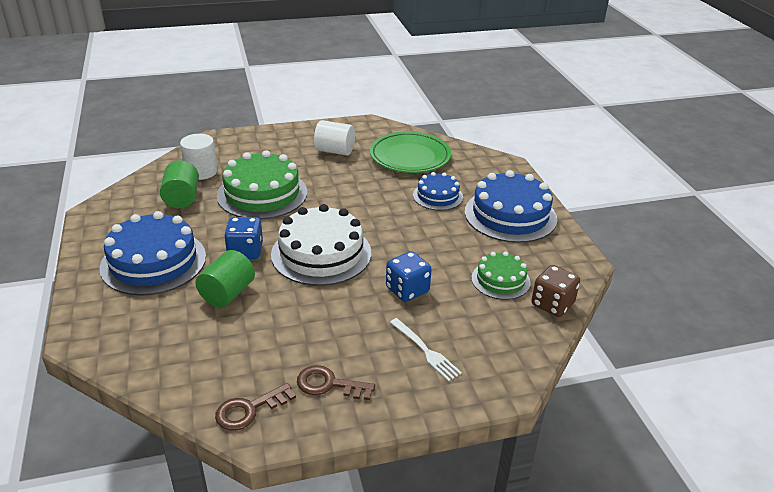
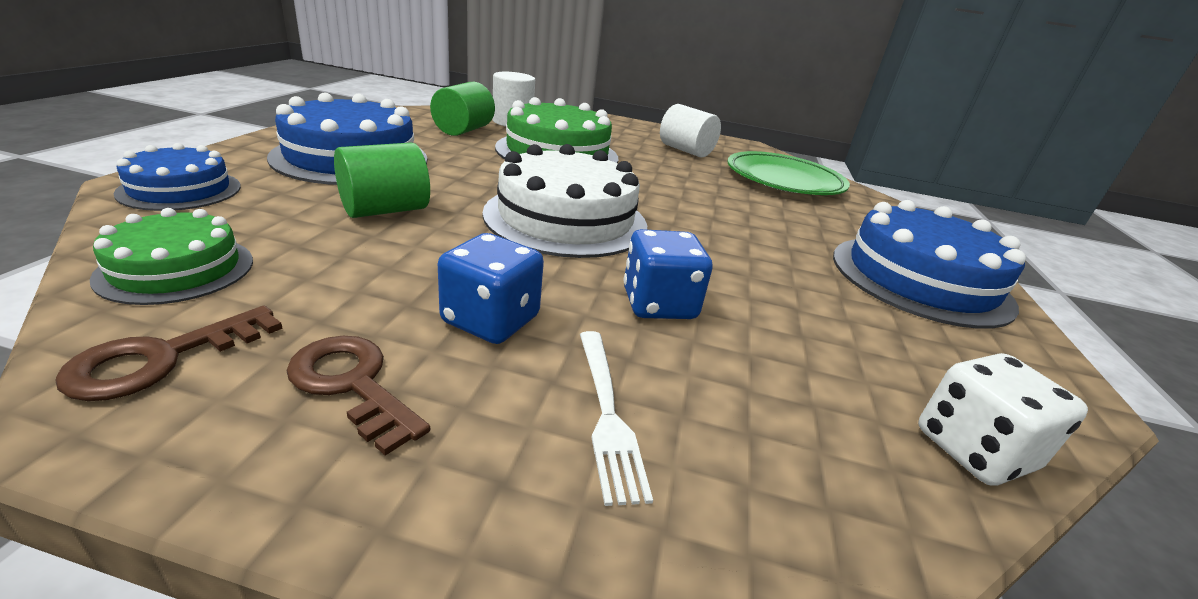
camera: 25 degrees right, 5 degrees down
(245, 251) = (469, 185): blue dice -> blue dice (490, 320)
(249, 410) = (162, 358): brown key -> brown key turned 45 degrees counterclockwise
(437, 196) = (800, 222): blue cake -> blue cake (180, 190)
(500, 280) = (858, 358): green cake -> green cake (176, 269)
(552, 304) = (973, 449): brown dice -> white dice

